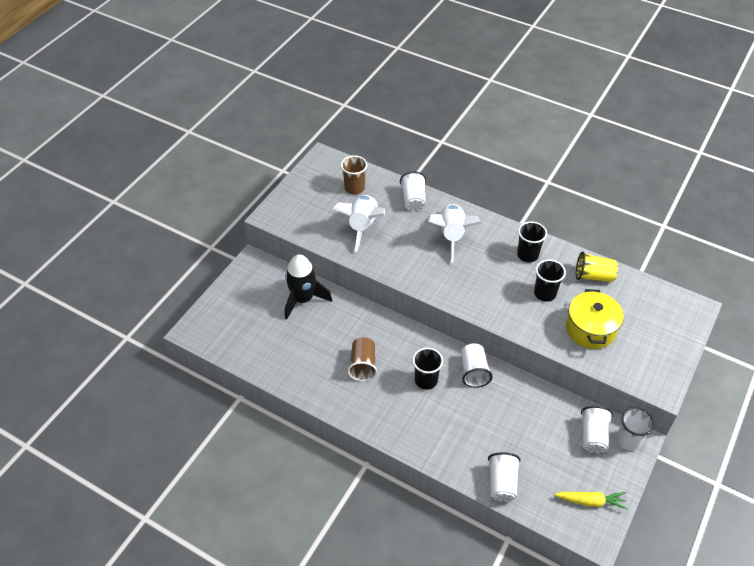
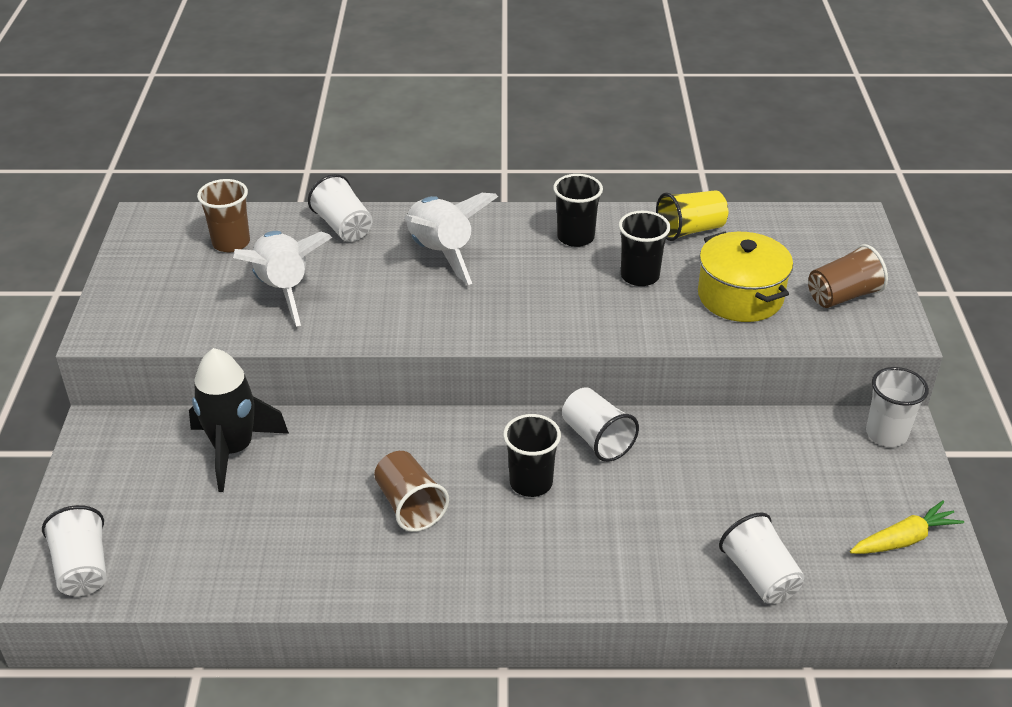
camera: 30 degrees left, 10 degrees down
(593, 436) = (835, 449): white cup -> white cup (83, 568)
(648, 354) = (842, 296): none -> brown cup

